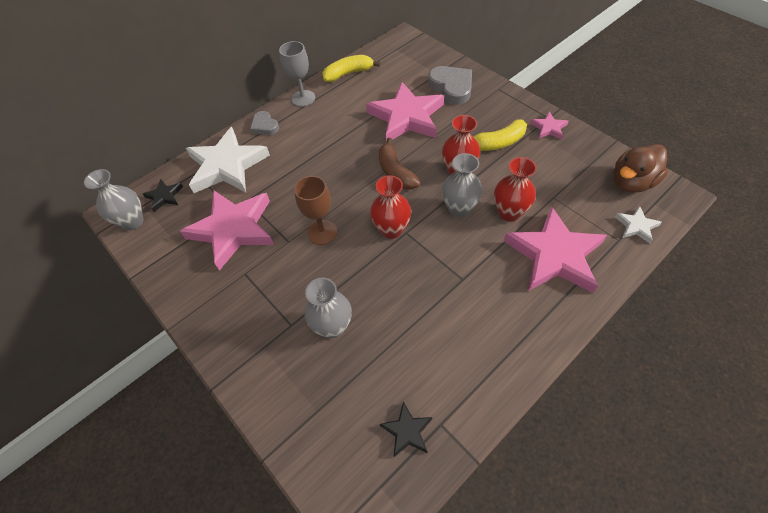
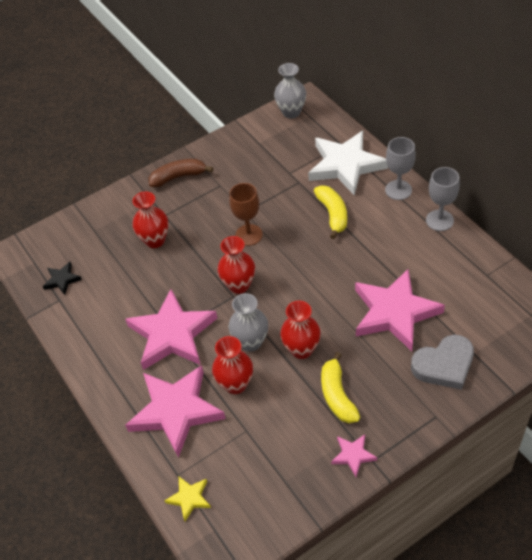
camera: 100 degrees right, 5 degrees down
(164, 196) = (315, 128): black star -> none
(233, 229) = (267, 175): pink star -> pink star (172, 334)
(265, 126) = (398, 190): grey heart -> grey goblet
(333, 326) = (155, 240): grey vase -> red vase
(348, 73) = (482, 262): yellow banana -> yellow banana (333, 214)
(395, 172) = (311, 295): brown banana -> brown banana (178, 177)
(631, 182) = (249, 517): brown duck -> none
(636, 226) = (189, 498): white star -> yellow star

